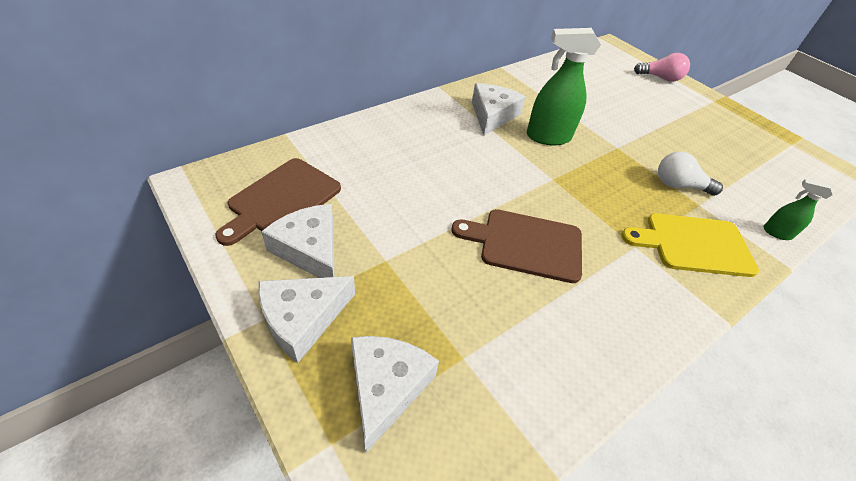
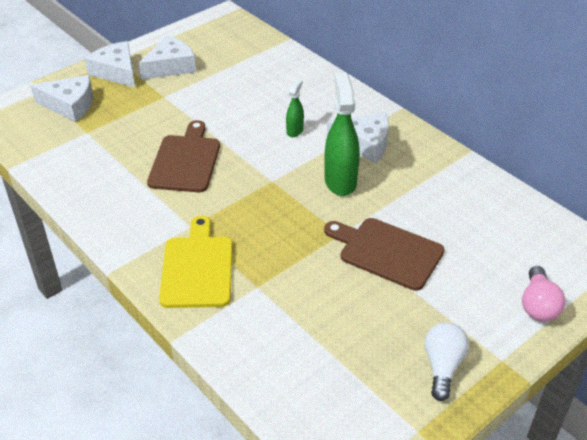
camera: 90 degrees right, 5 degrees down
(282, 200) = (215, 49): brown cutting board -> brown cutting board (387, 252)
(679, 185) = (285, 275): white light bulb -> white light bulb (442, 366)
(776, 233) = (223, 344): green spray bottle -> green spray bottle (295, 131)

